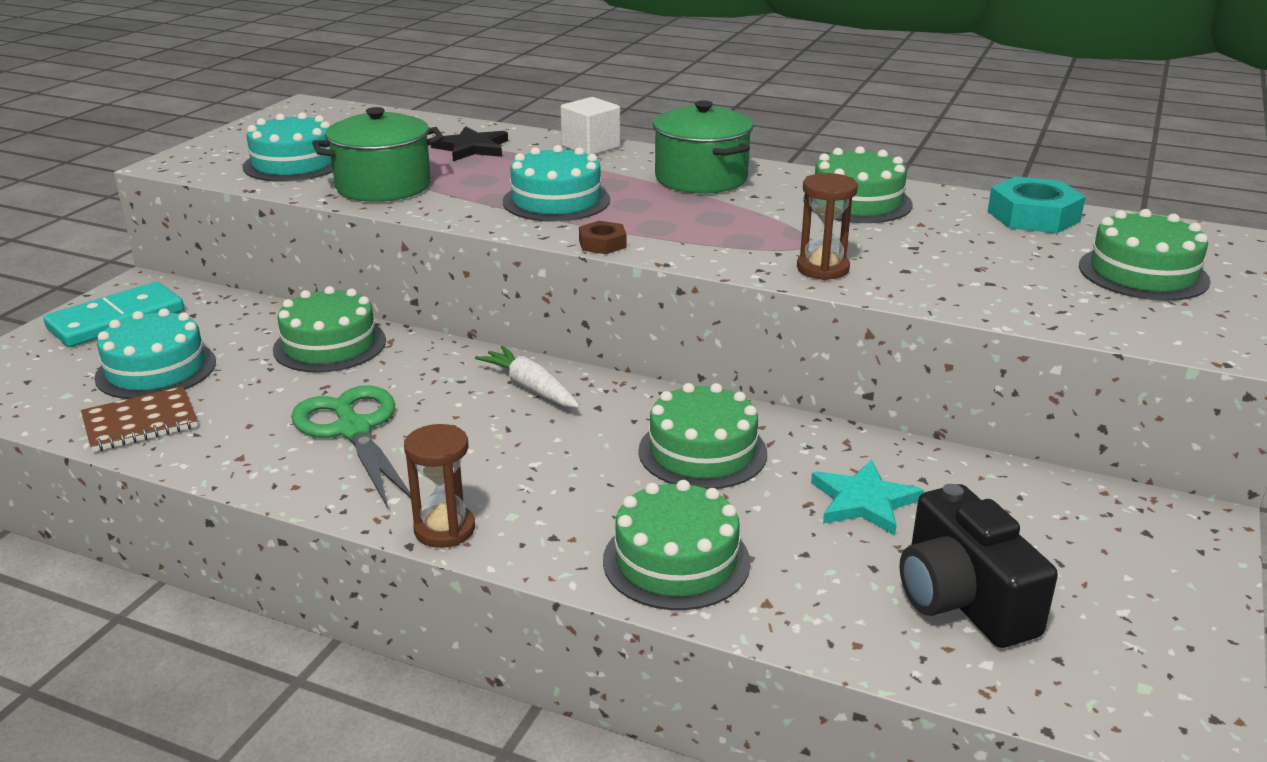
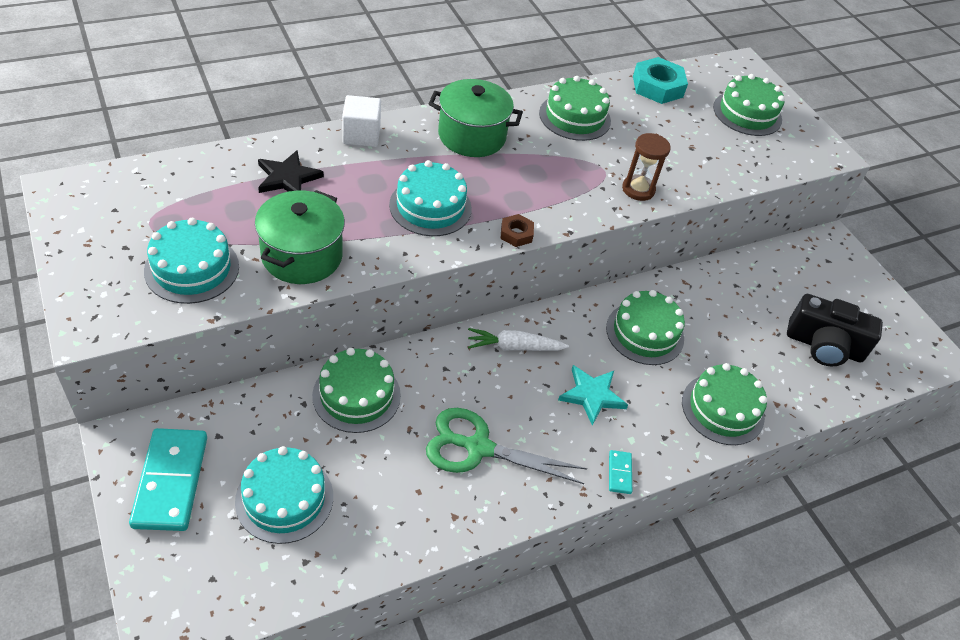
camera: 55 degrees left, 20 degrees up
(140, 422) = (354, 543): brown notebook -> none
(444, 529) = (619, 473): brown hourglass -> turquoise domino
(864, 501) = (735, 316): turquoise star -> turquoise star (592, 395)

